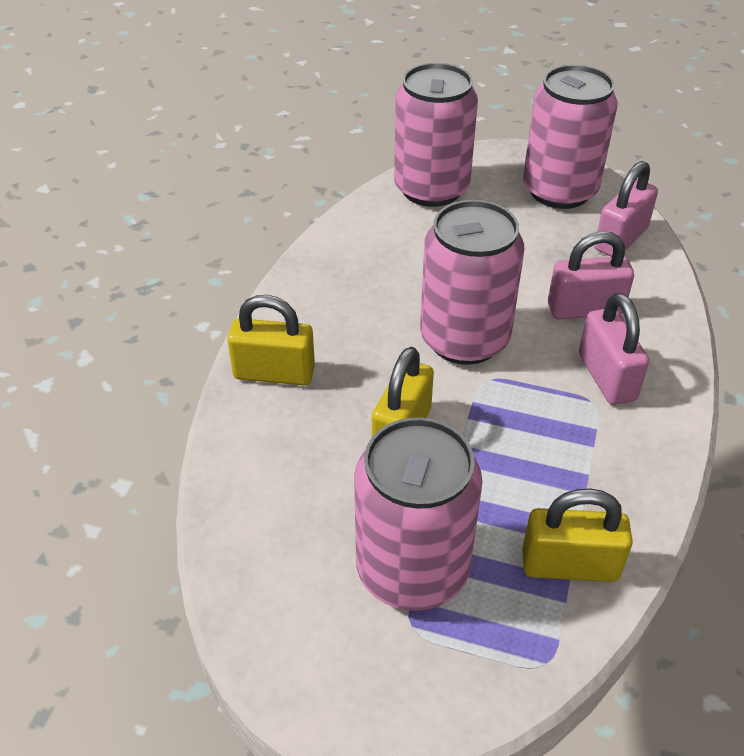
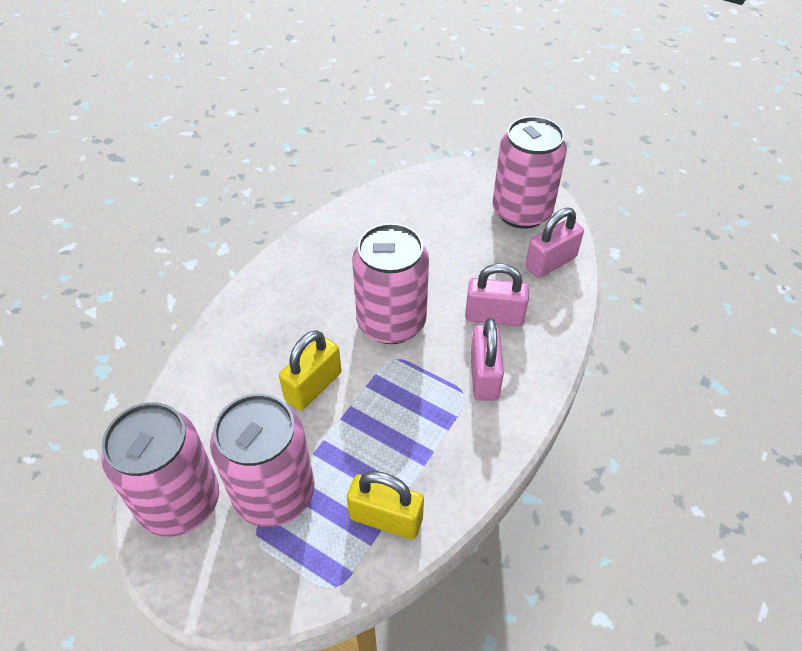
camera: 15 degrees right, 5 degrees up
(274, 373) = (244, 321): yellow padlock -> none
(431, 189) = (423, 192): pink can -> pink can (179, 502)

